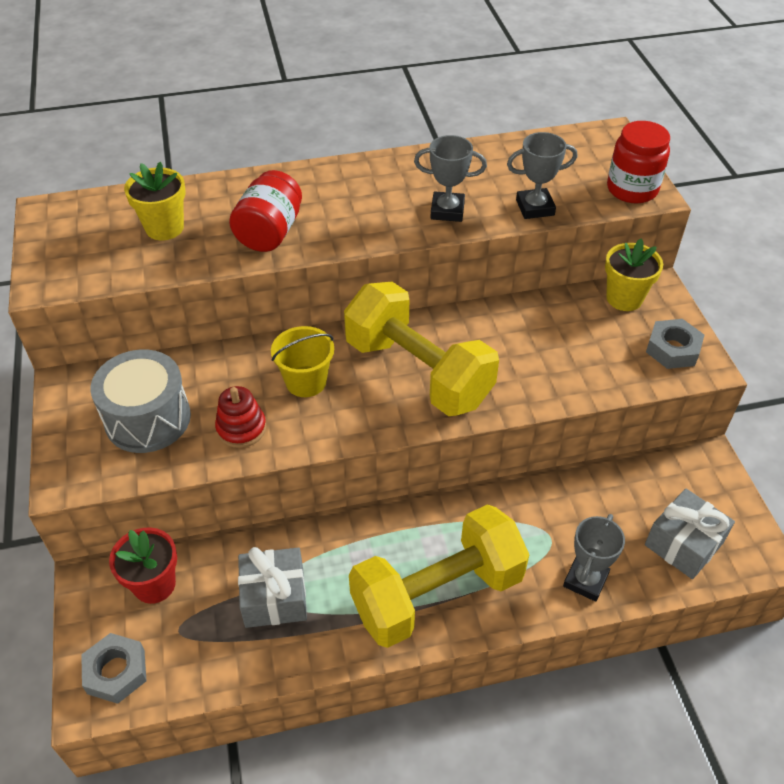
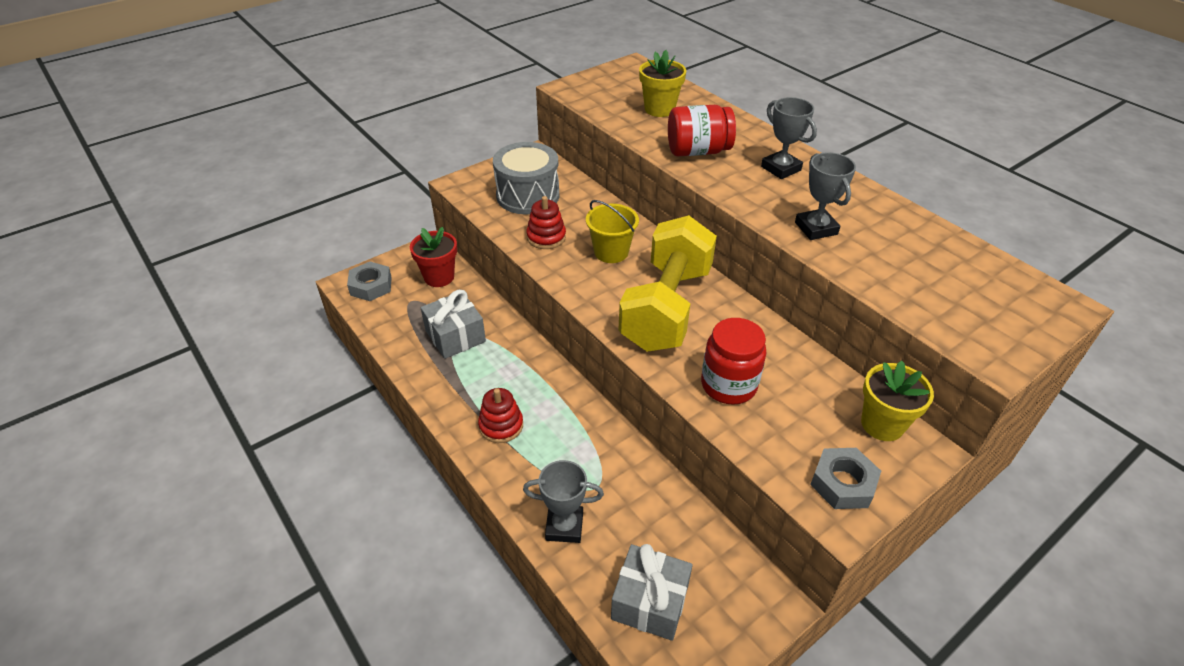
camera: 65 degrees right, 5 degrees down
(437, 593) = (501, 425): yellow dumbbell -> red stacking toy
(535, 207) = (878, 279): grey trophy -> grey trophy (781, 168)
(632, 189) = (987, 342): red jar -> red jar (728, 385)

